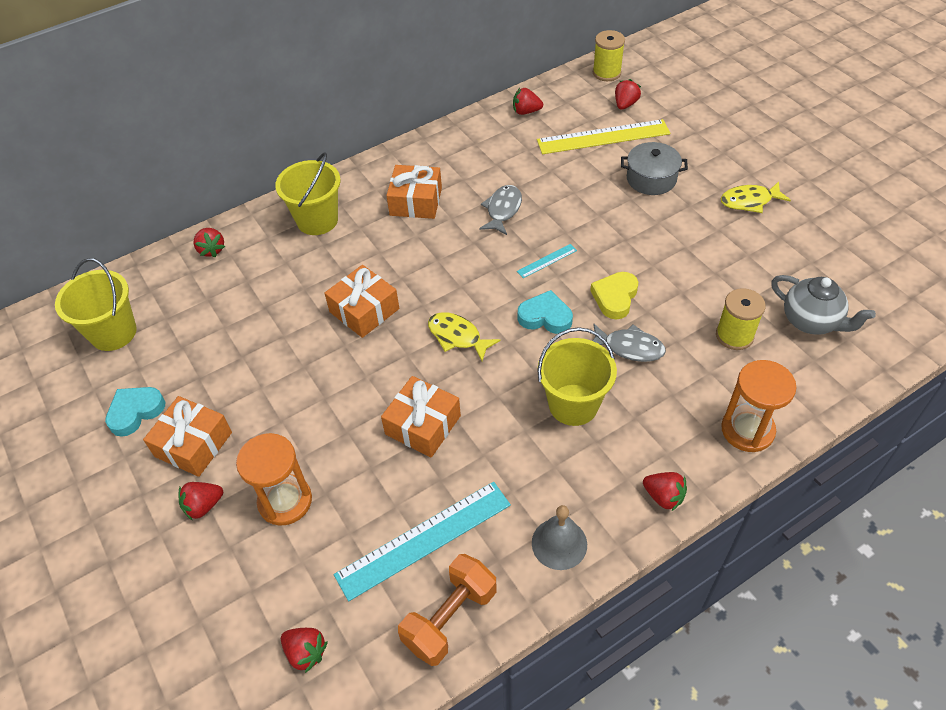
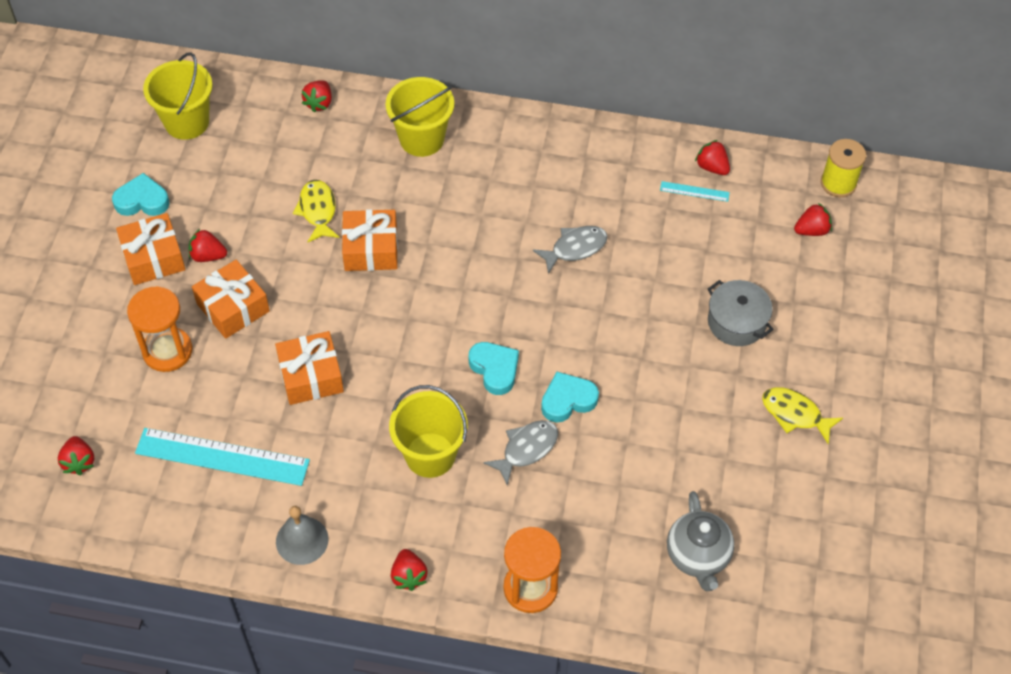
camera: 40 degrees right, 5 degrees up
(203, 506) = (117, 309): red strawberry -> red strawberry (208, 256)
(416, 201) = (515, 183): orange gift -> orange gift (233, 307)
(450, 618) = (181, 522): orange dumbbell -> none
(457, 336) = (412, 329): yellow fish -> yellow fish (318, 210)
(546, 261) = (554, 323): turquoise ruler -> turquoise ruler (694, 191)
(603, 137) = (747, 248): yellow ruler -> none
(615, 297) = (568, 400): yellow heart -> turquoise heart
(629, 347) = (526, 449): grey fish -> grey fish turned 105 degrees counterclockwise
(734, 335) = (620, 512): yellow spool -> none

